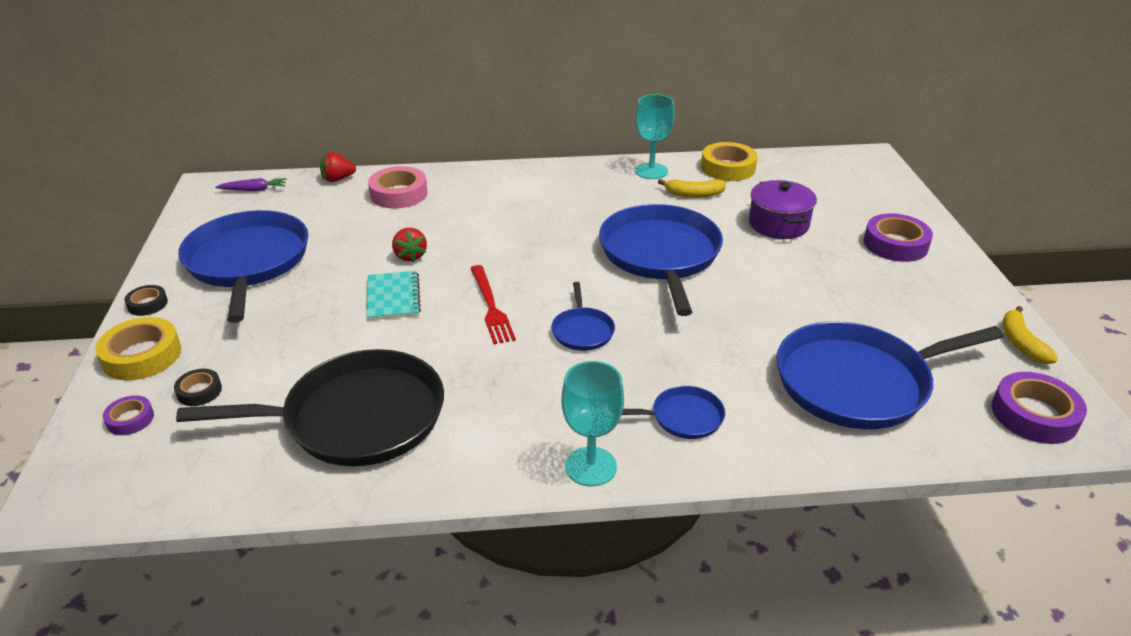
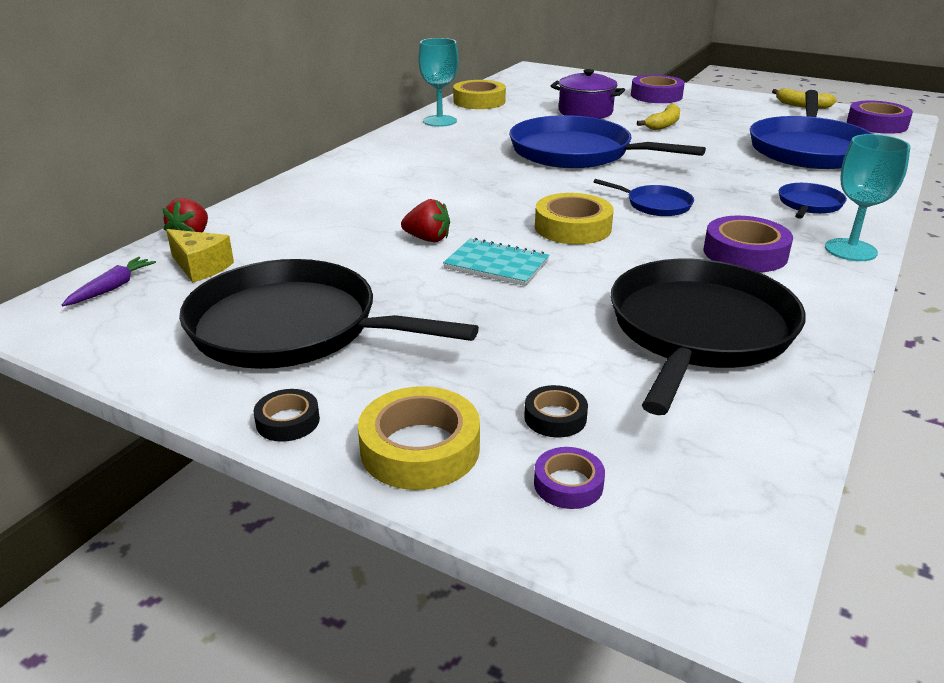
camera: 55 degrees left, 5 degrees down
(247, 262) = (292, 328): blue pan -> black pan
(300, 201) = (200, 267): none -> yellow cheese
(399, 194) = (288, 215): pink tape -> none
(491, 306) = (572, 227): red fork -> yellow tape
(523, 405) = (745, 253): none -> purple tape
(694, 194) = (501, 120): yellow banana -> yellow banana (663, 124)

